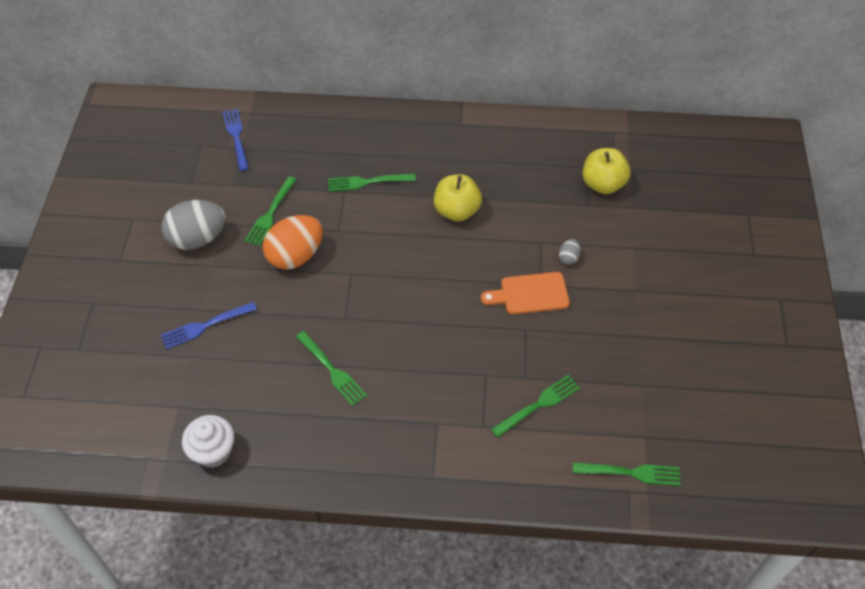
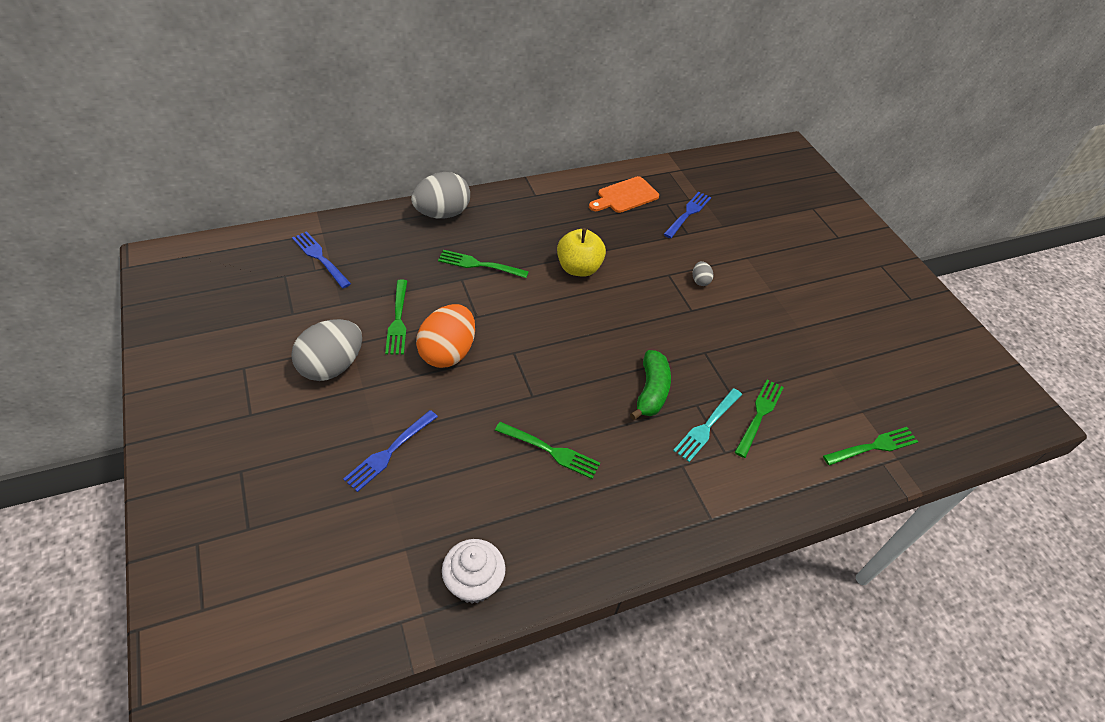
camera: 30 degrees left, 5 degrees down
(362, 121) = (442, 213): none -> grey egg
(368, 182) = (480, 265): green fork -> green fork turned 45 degrees clockwise
(451, 349) = (651, 391): none -> green banana
(482, 397) = (707, 425): none -> turquoise fork
(530, 294) = (688, 320): orange cutting board -> orange cutting board (625, 196)
(603, 184) = (688, 214): yellow apple -> blue fork

